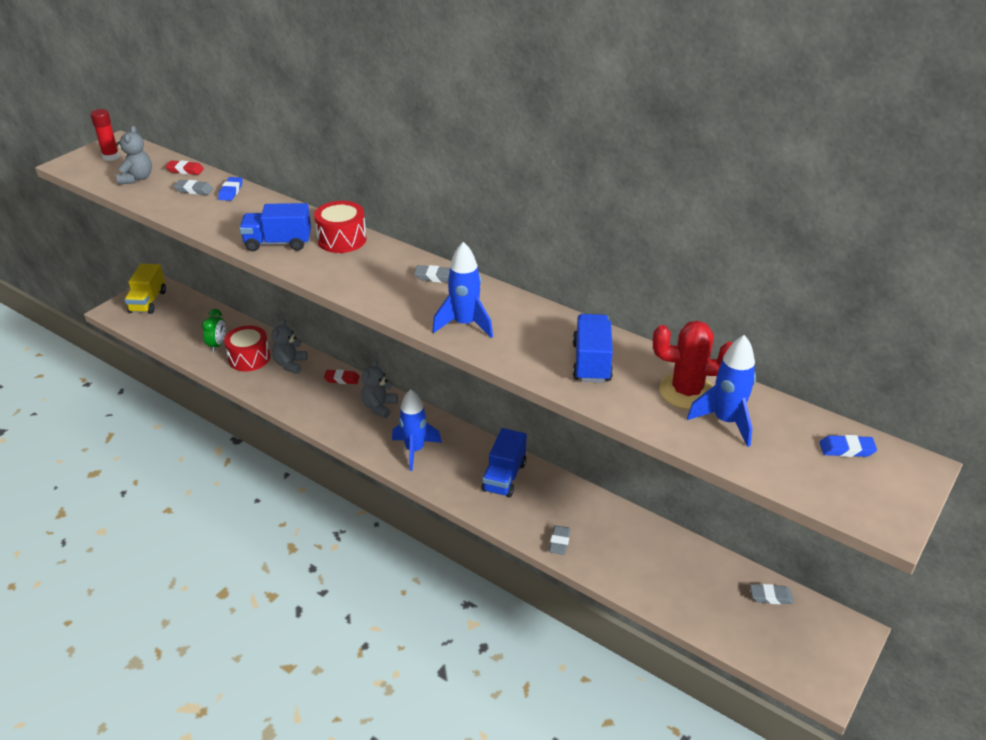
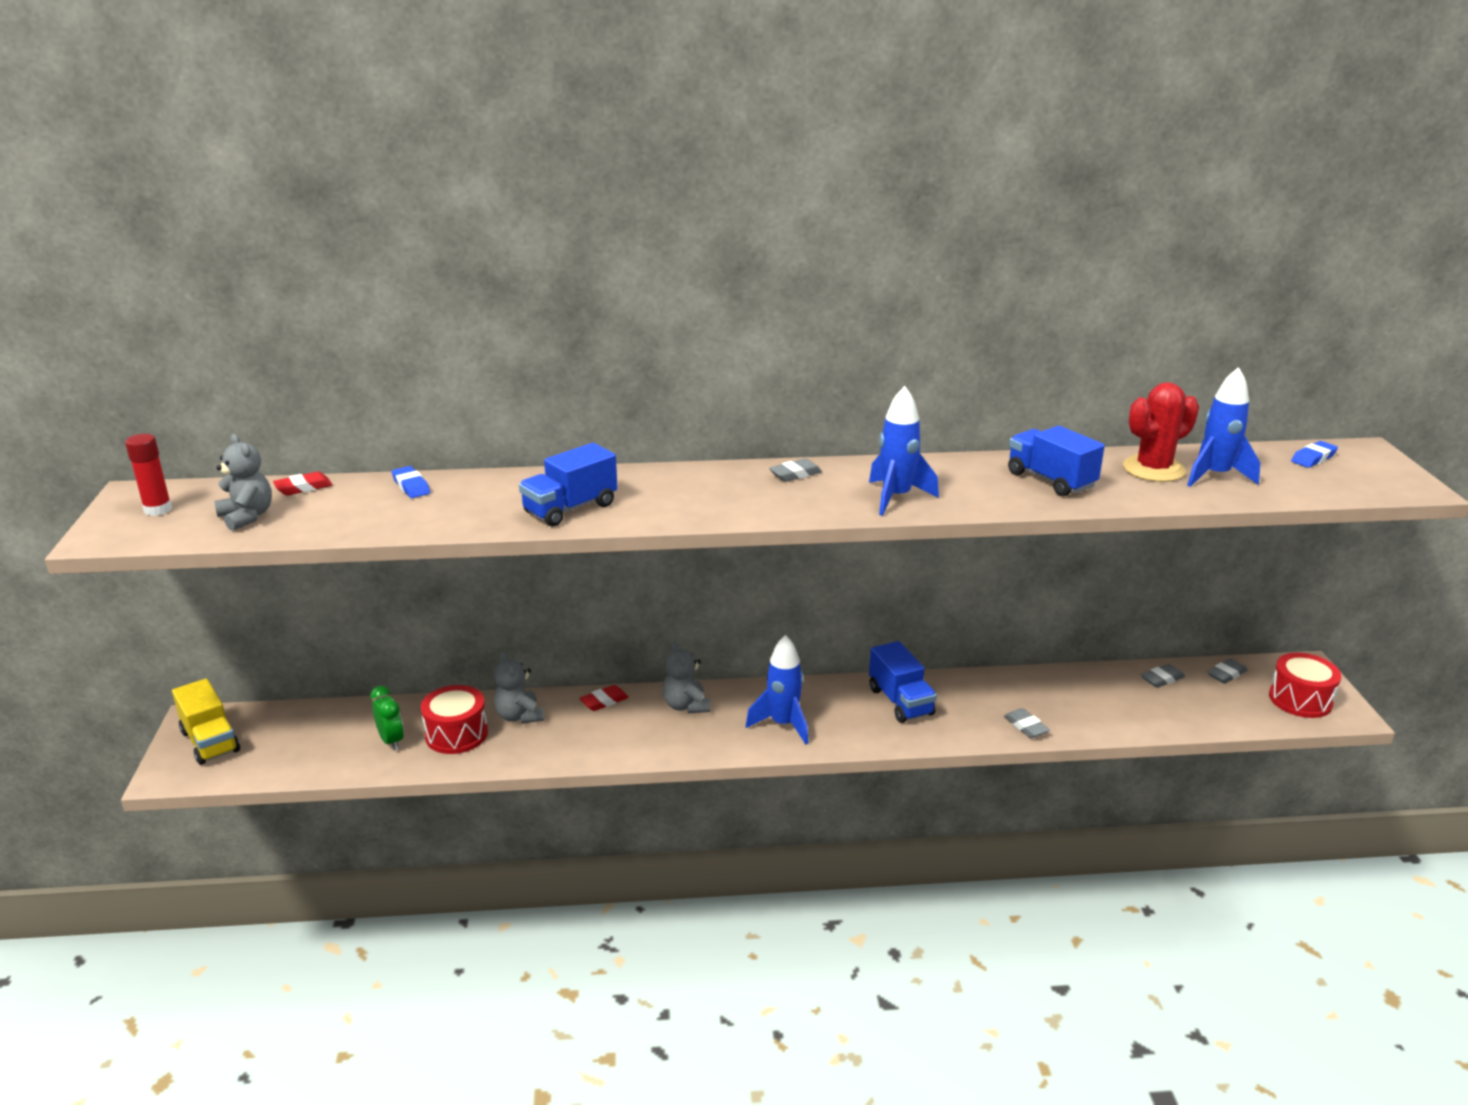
camera: 40 degrees left, 10 degrees down
(194, 190) = (357, 501): grey eraser -> grey eraser (1162, 679)
(342, 239) = (637, 480): red drum -> red drum (1300, 700)

